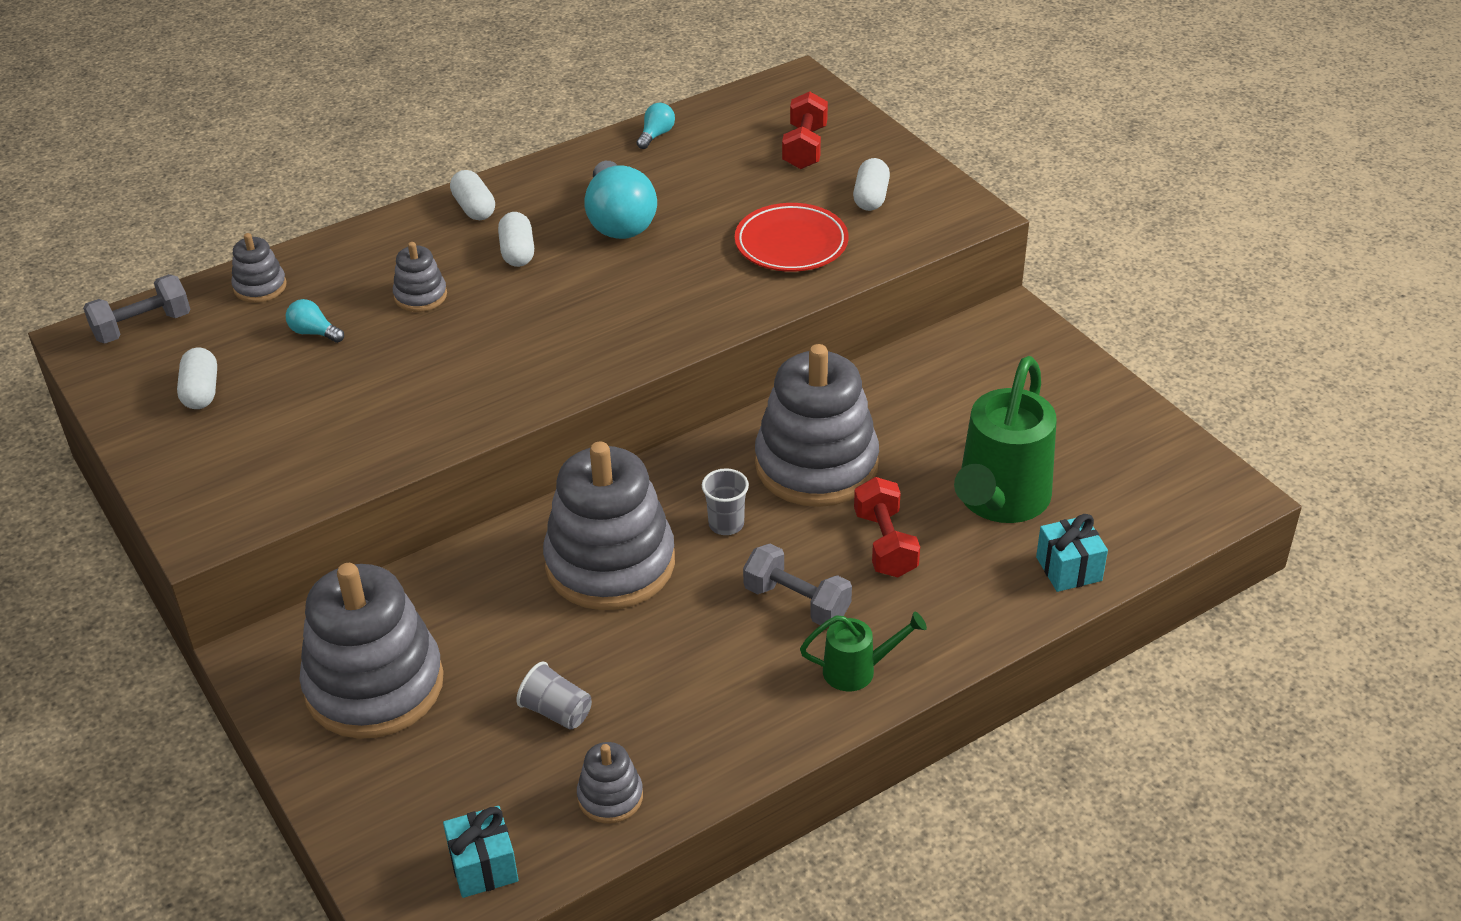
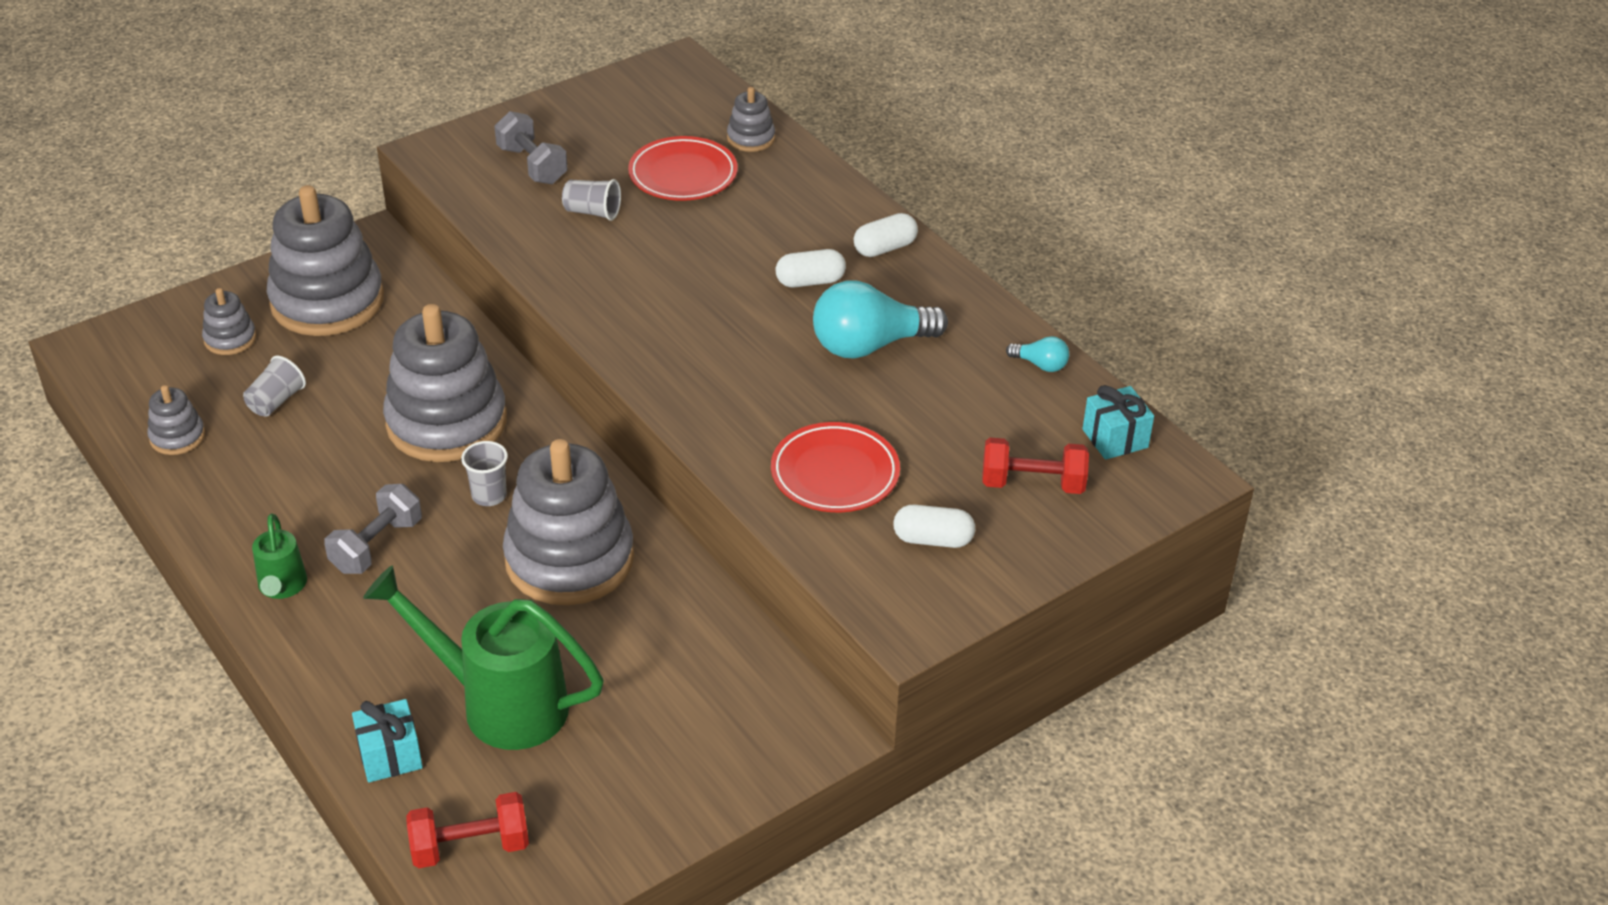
camera: 85 degrees right, 0 degrees up
(143, 327) = (693, 87): grey dumbbell -> grey dumbbell (532, 165)
(201, 392) = (604, 128): white capsule -> none
(314, 333) = (683, 175): turquoise light bulb -> red plate
(366, 395) = (592, 212): none -> grey cup
(420, 296) = (738, 228): grey stacking toy -> grey stacking toy (230, 339)
(483, 866) = (129, 374): turquoise gift -> turquoise gift (1115, 438)
(885, 544) = (447, 610): red dumbbell -> red dumbbell (470, 847)

